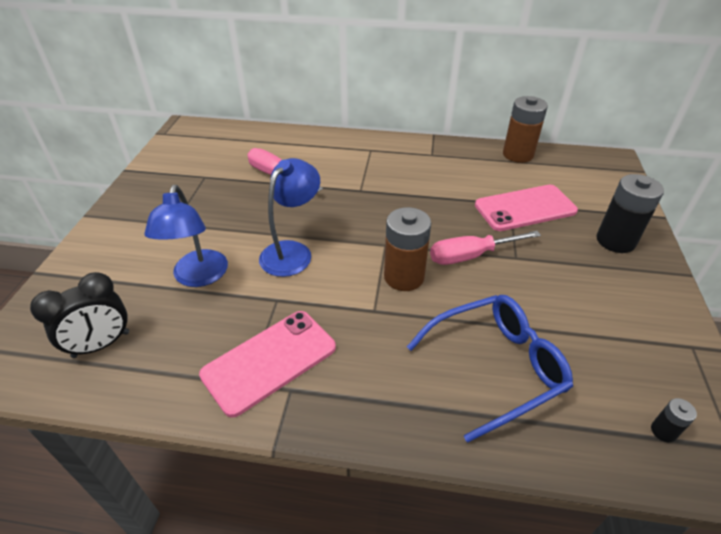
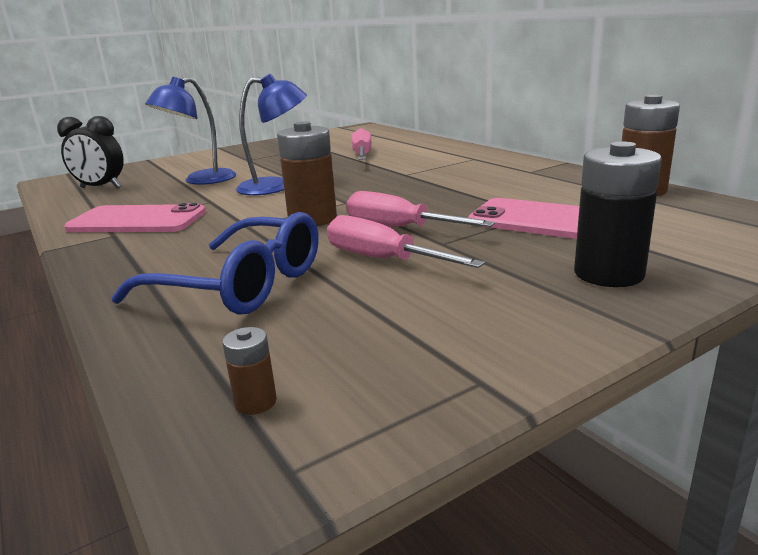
camera: 50 degrees right, 20 degrees down
(516, 291) = (381, 259): none -> pink screwdriver
(663, 431) = (256, 402): black battery -> brown battery

